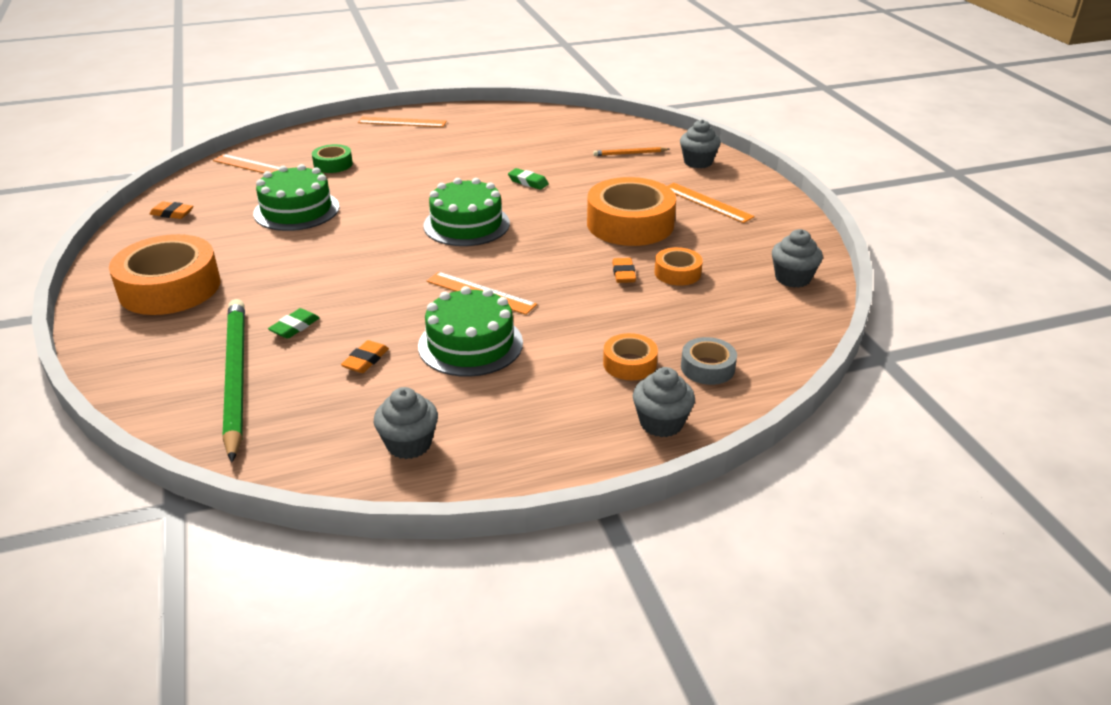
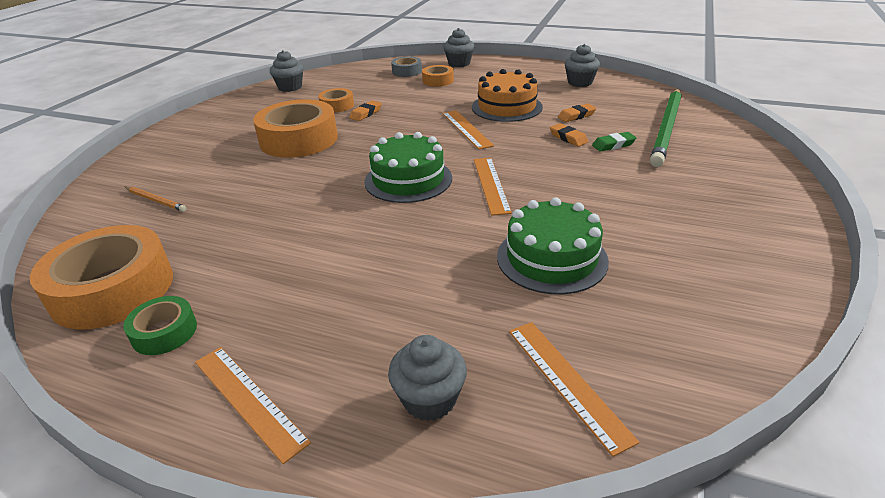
camera: 140 degrees left, 0 degrees up
(170, 287) = (718, 207): orange tape -> orange tape (113, 289)
(172, 213) = (720, 317): orange eraser -> orange eraser (568, 138)
(333, 164) = (450, 329): green tape -> green tape (164, 332)
(470, 344) = (507, 107): green cake -> orange cake
(528, 182) = (293, 203): green eraser -> none
(698, 162) = (139, 169): grey cupcake -> grey cupcake (429, 399)
(707, 202) = (221, 136): orange ruler -> orange ruler (491, 185)

